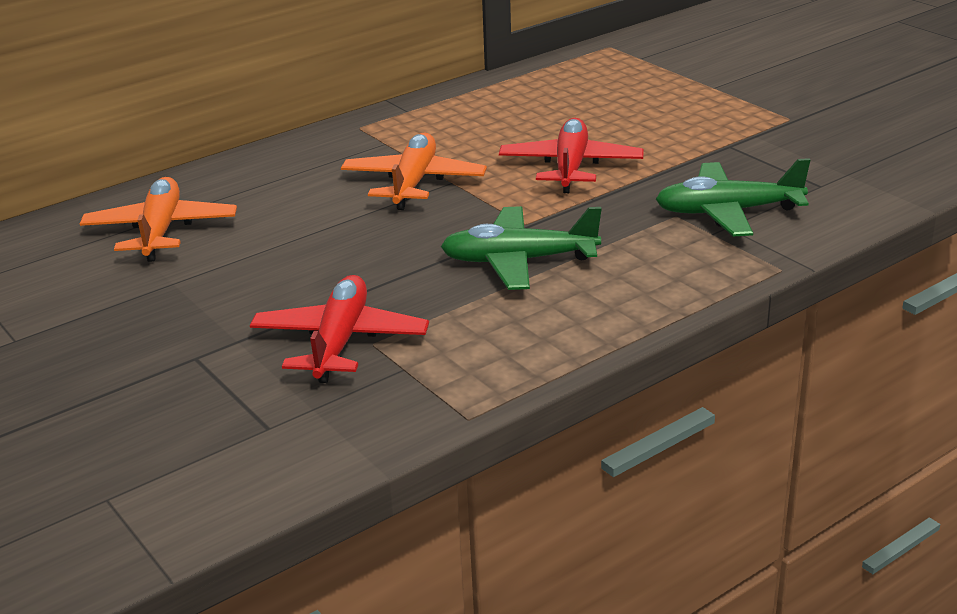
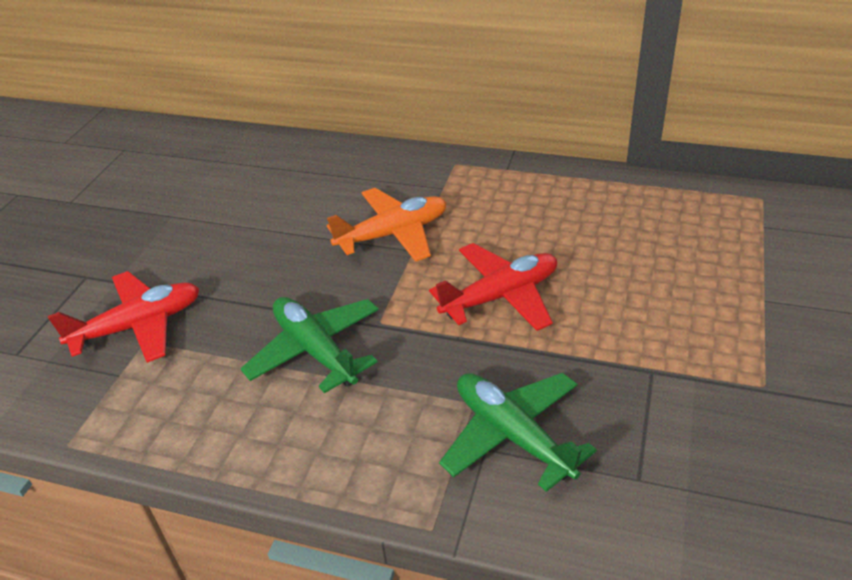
camera: 55 degrees right, 10 degrees up
(161, 231) = (232, 174): orange plane -> none

